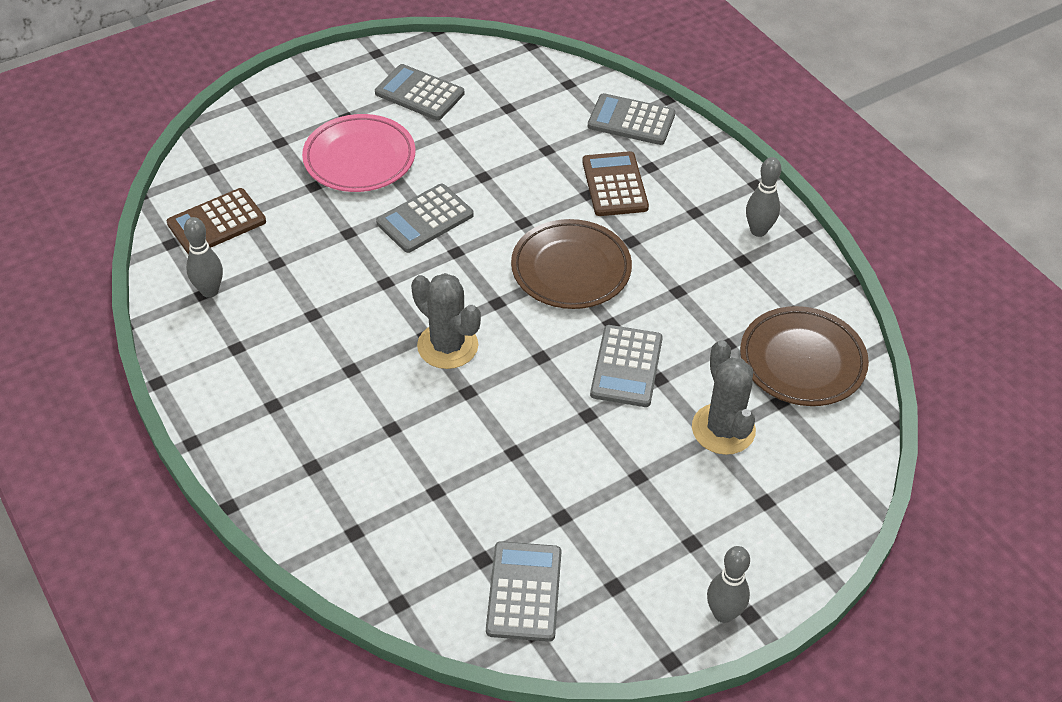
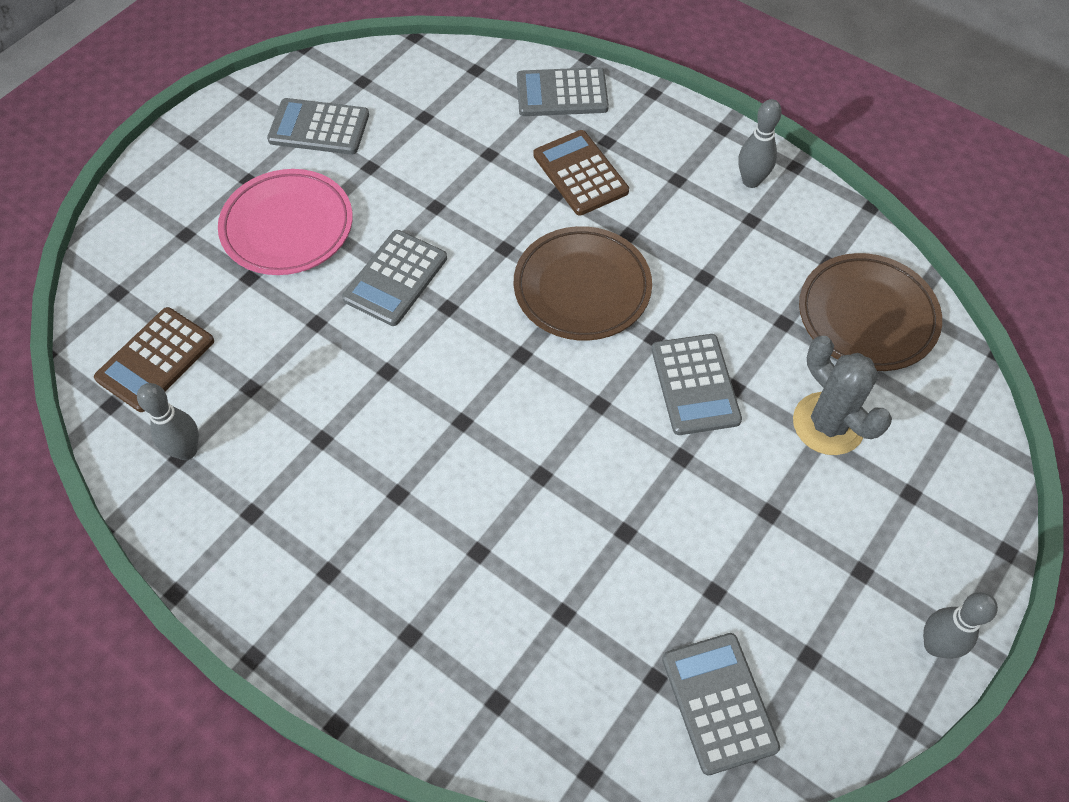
camera: 20 degrees left, 10 degrees up
(447, 346) = (493, 426): grey cactus -> none

